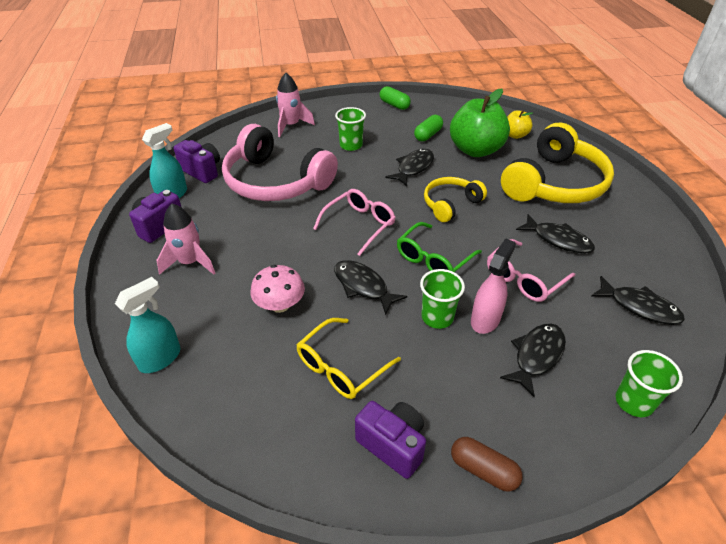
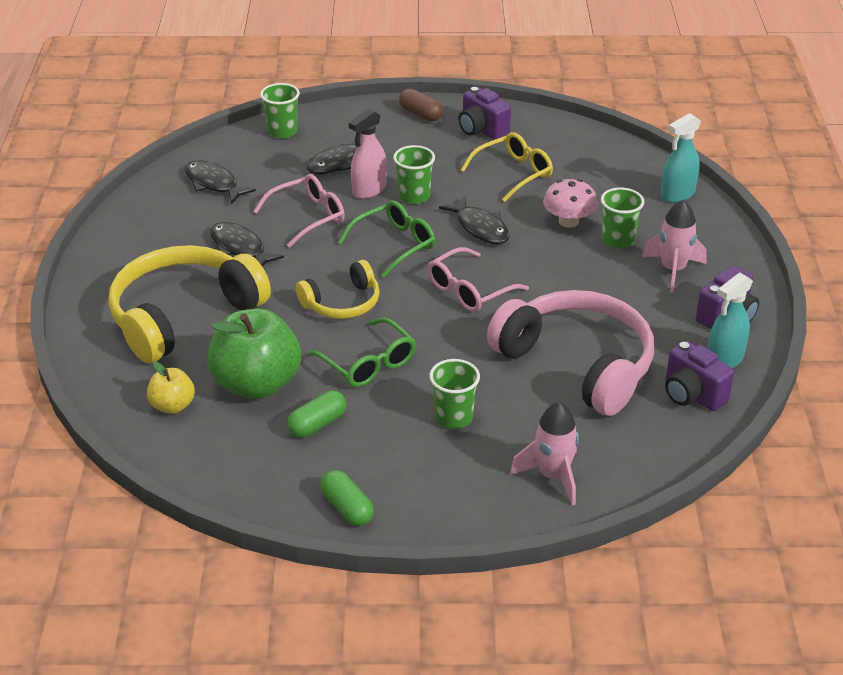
camera: 170 degrees left, 5 degrees down
(234, 288) = (618, 240): none -> green cup
(413, 168) = (368, 363): black fish -> green glasses

